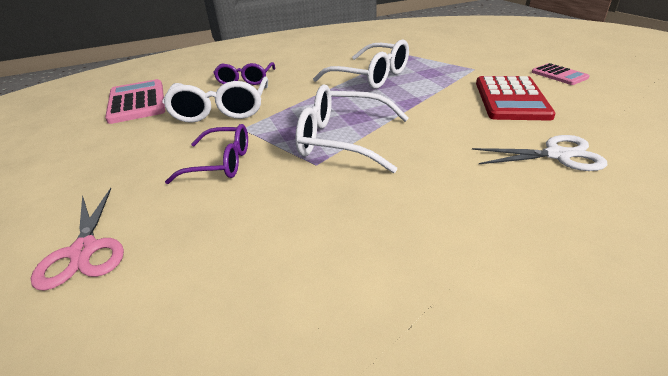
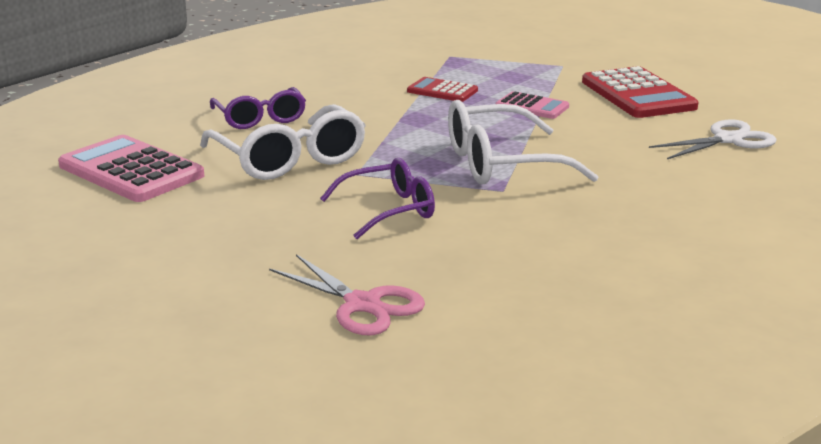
camera: 30 degrees left, 10 degrees down
(371, 77) = (442, 91): white glasses -> red calculator
(559, 75) = (664, 61): pink calculator -> pink calculator (532, 107)

